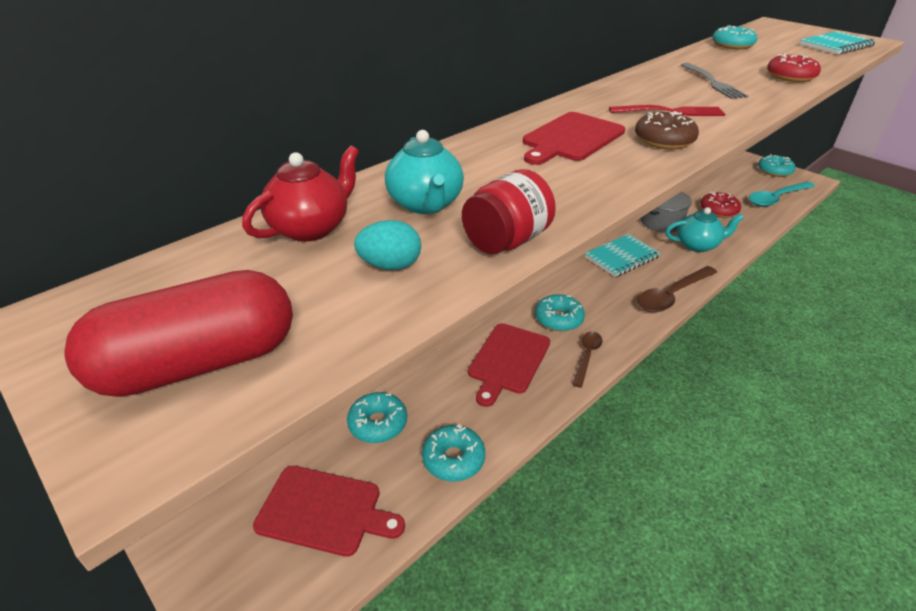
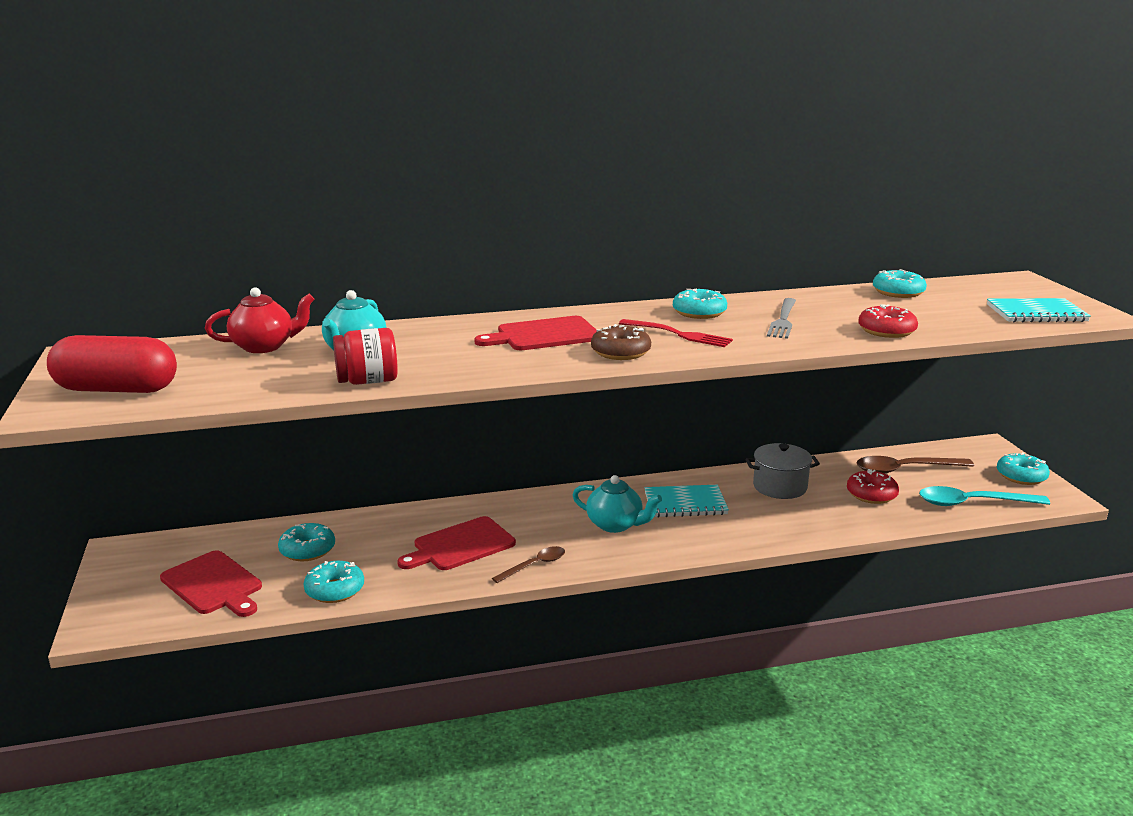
camera: 30 degrees right, 15 degrees down
(390, 265) = (276, 375): turquoise egg -> none
(558, 319) = (548, 531): turquoise donut -> turquoise donut (699, 312)
(672, 295) = (691, 549): brown spoon -> brown spoon (905, 469)
(697, 245) = (791, 517): turquoise teapot -> turquoise teapot (615, 525)

